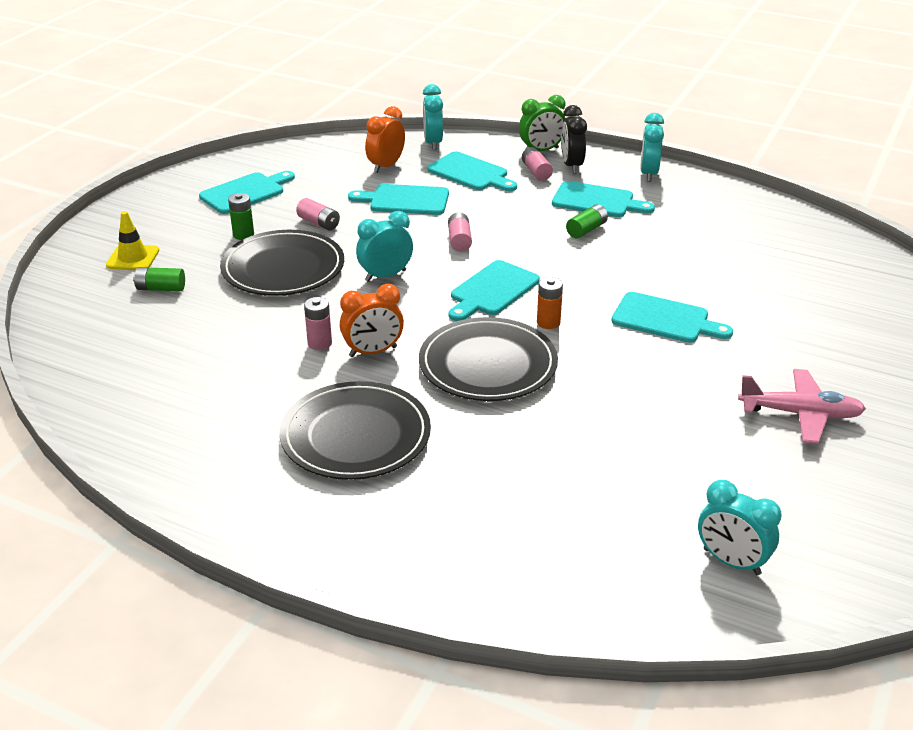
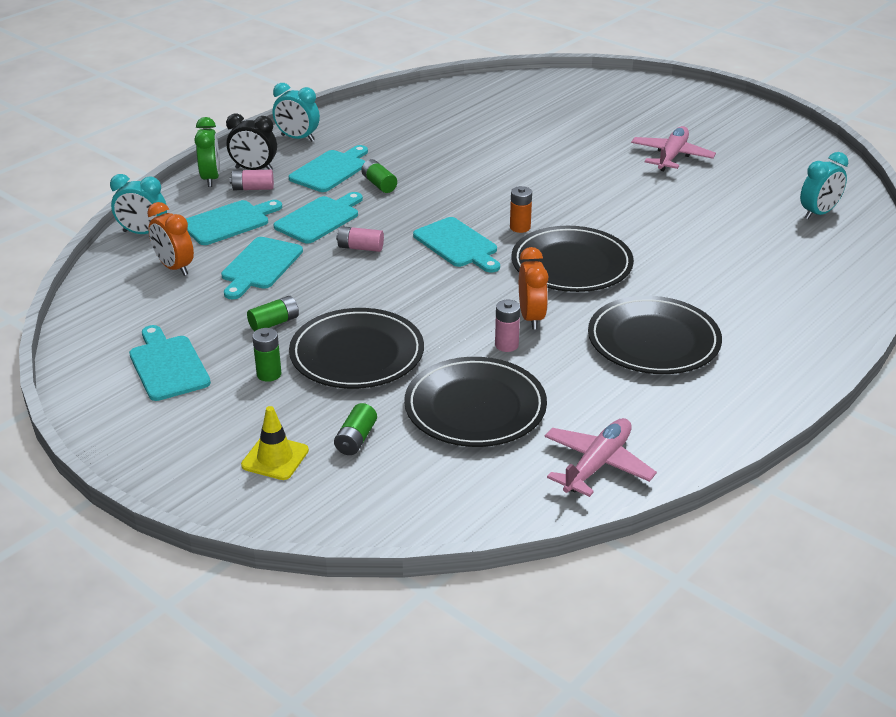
camera: 75 degrees left, 0 degrees up
(136, 419) = (597, 464): none -> pink plane
(214, 340) = (475, 407): none -> black plate
(319, 223) = (274, 323): pink battery -> green battery
(385, 276) = (403, 295): turquoise clock -> none
(665, 319) = (536, 178): turquoise cutting board -> turquoise cutting board (319, 219)

